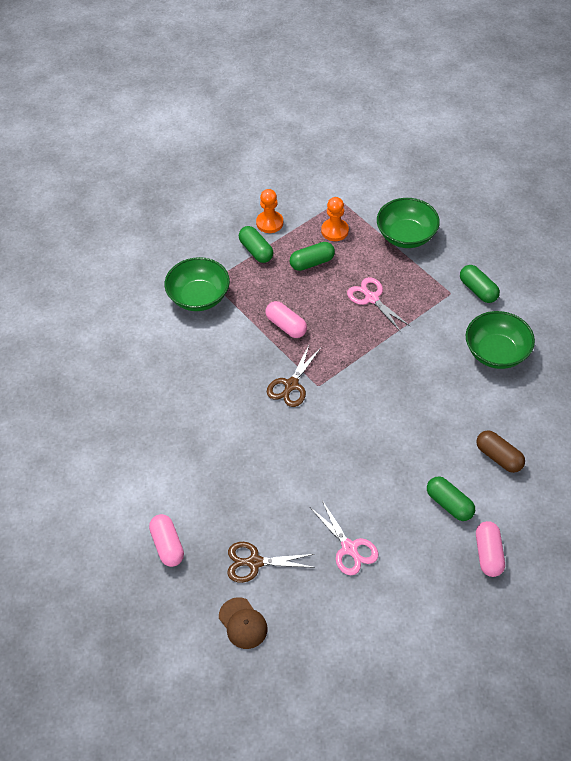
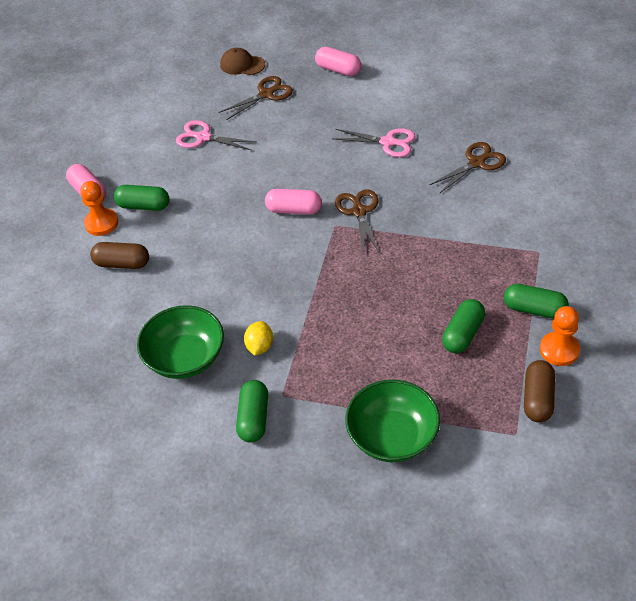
camera: 145 degrees right, 5 degrees down
(170, 369) = (477, 163): none -> brown scissors
(199, 297) = (530, 231): green bowl -> none
(286, 326) = (418, 256): pink capsule -> pink capsule (294, 210)
(310, 208) = (538, 399): none -> brown capsule
(334, 231) = (479, 388): orange pawn -> orange pawn (101, 223)
(371, 298) = (362, 335): pink scissors -> pink scissors (388, 142)
(442, 330) = (260, 346): none -> yellow lemon
(478, 290) = (253, 418): green capsule -> green capsule turned 75 degrees clockwise

